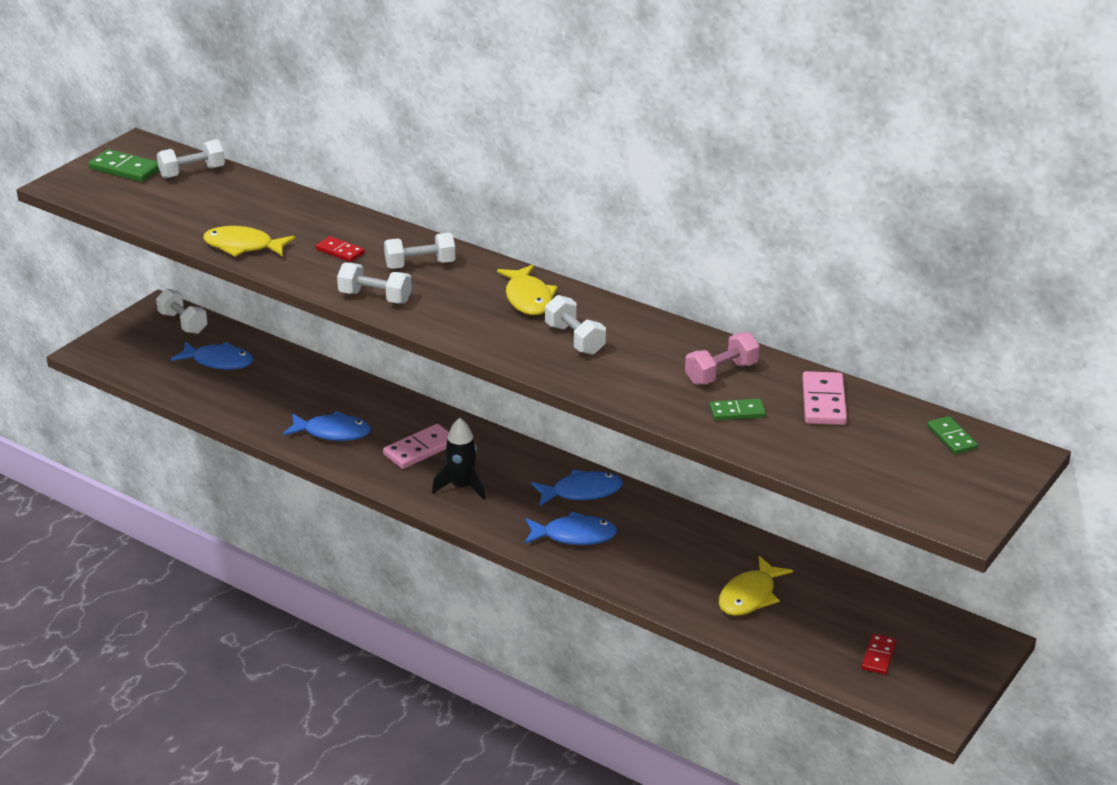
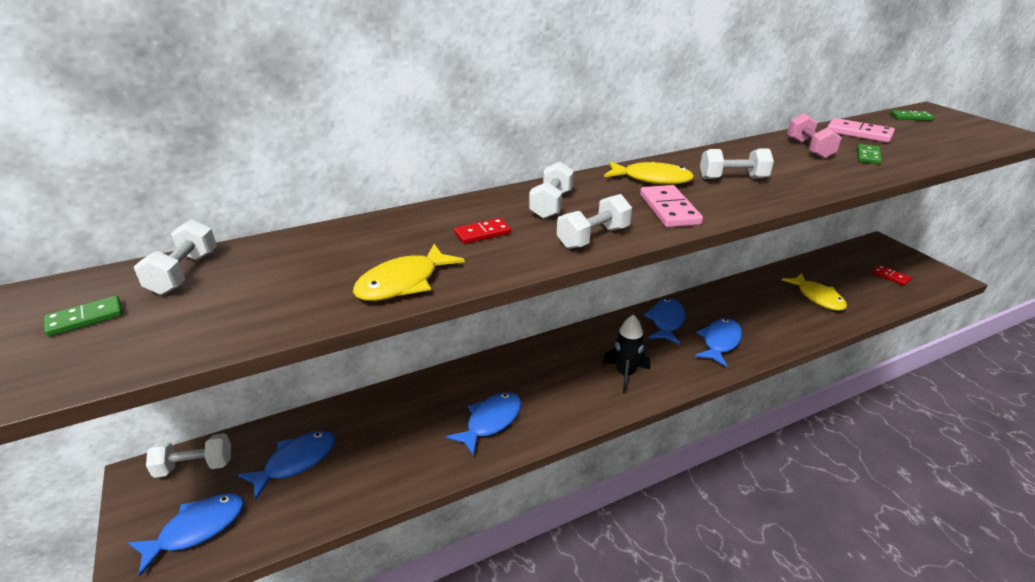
camera: 60 degrees left, 0 degrees up
(125, 169) = (85, 318): green domino -> green domino, size x0.64
(135, 352) = (197, 529): none -> blue fish
(420, 449) = (557, 378): pink domino -> pink domino (669, 209)

